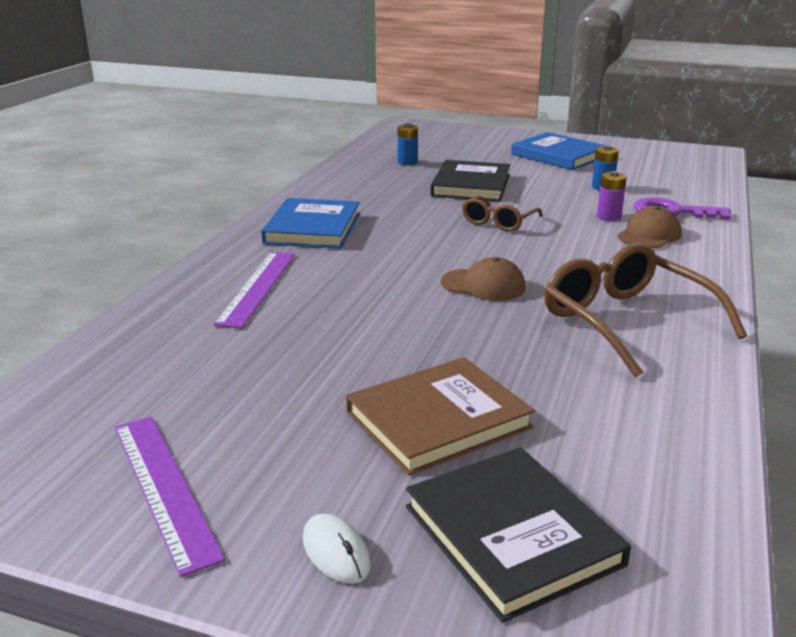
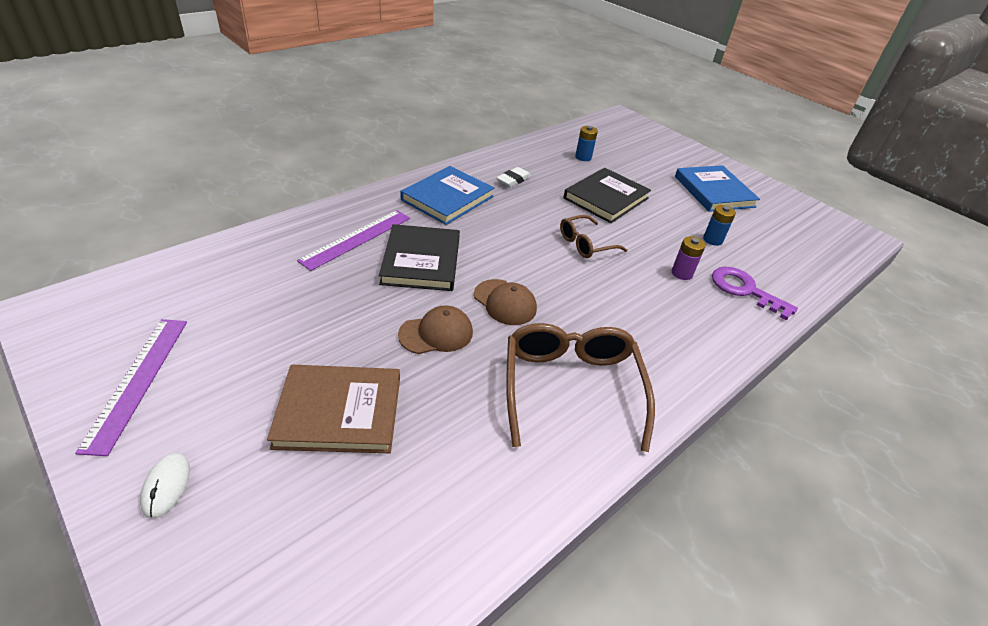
camera: 25 degrees right, 15 degrees up
(362, 196) = (513, 180): none -> white eraser
(512, 535) = (274, 538): black book -> black book (421, 261)
(649, 235) = (694, 307): brown cap -> brown cap (436, 333)

